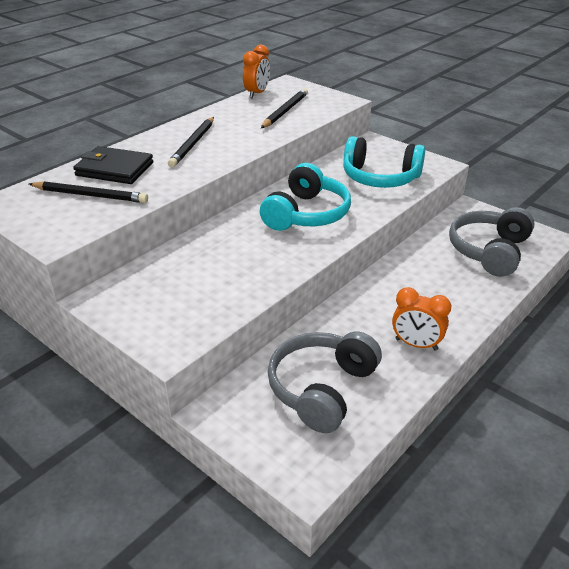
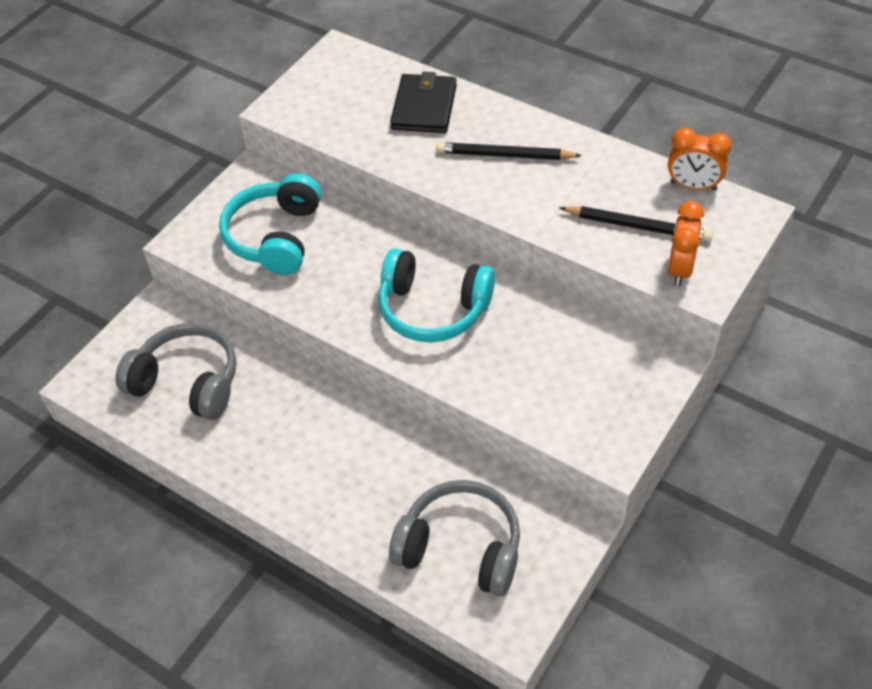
camera: 85 degrees right, 15 degrees up
(90, 195) = (363, 106): black pencil -> none
(380, 178) = (550, 379): turquoise headphones -> turquoise headphones (275, 237)
(416, 344) = (257, 461): orange clock -> orange clock (680, 269)

